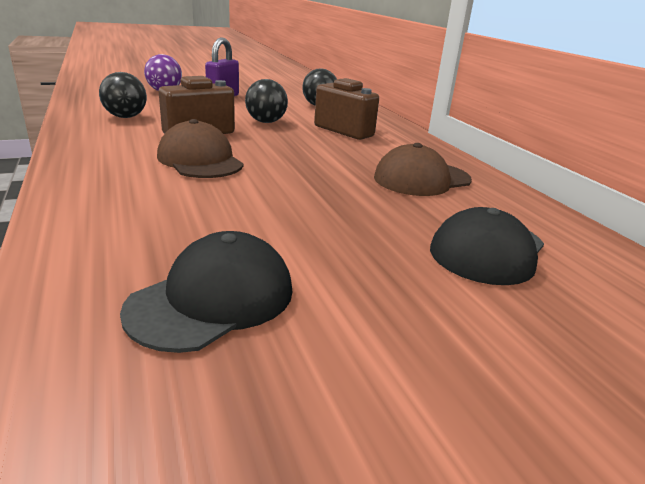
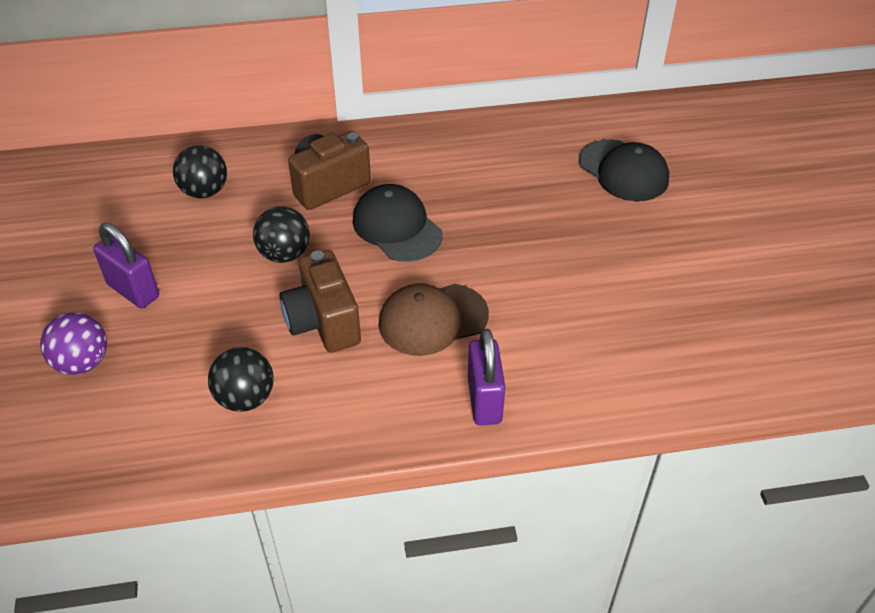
camera: 75 degrees left, 20 degrees up
(94, 178) = (484, 400): none -> purple padlock
(213, 299) = (694, 315): black cap -> black cap (397, 227)
(422, 179) = (489, 166): brown cap -> none

